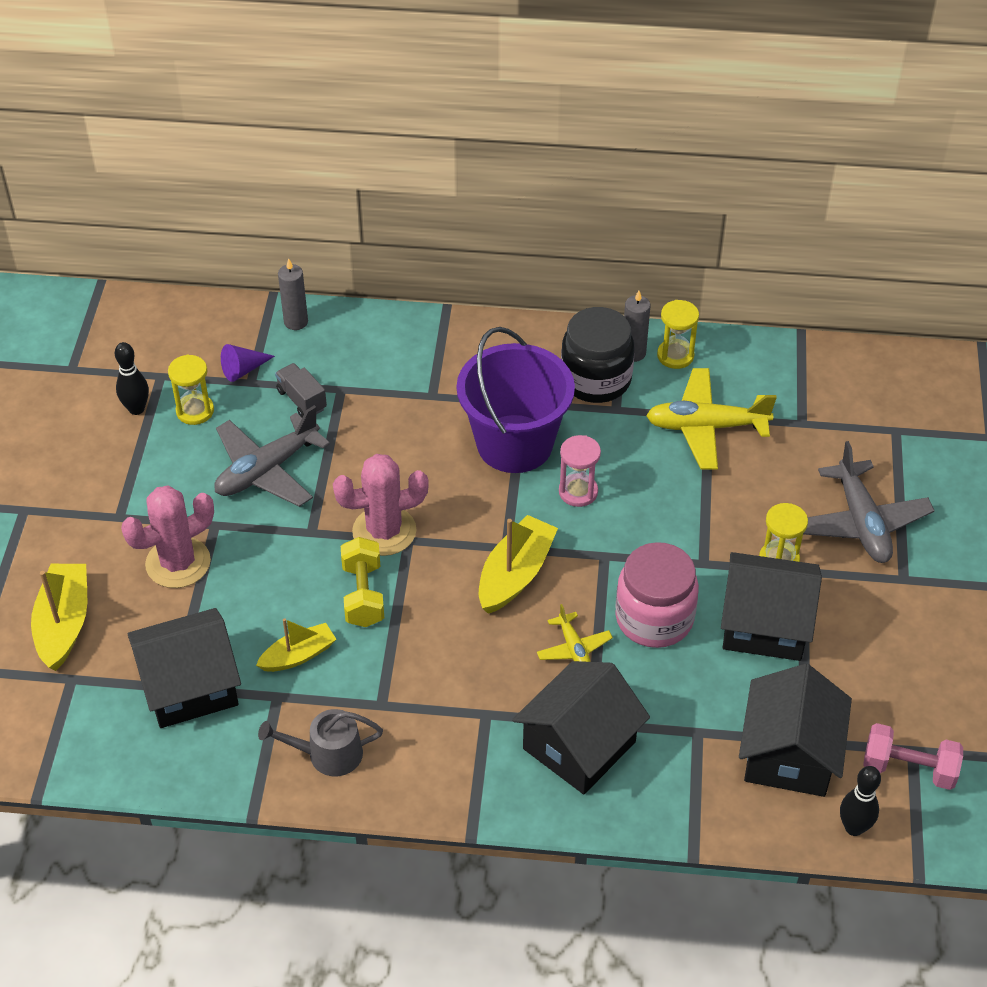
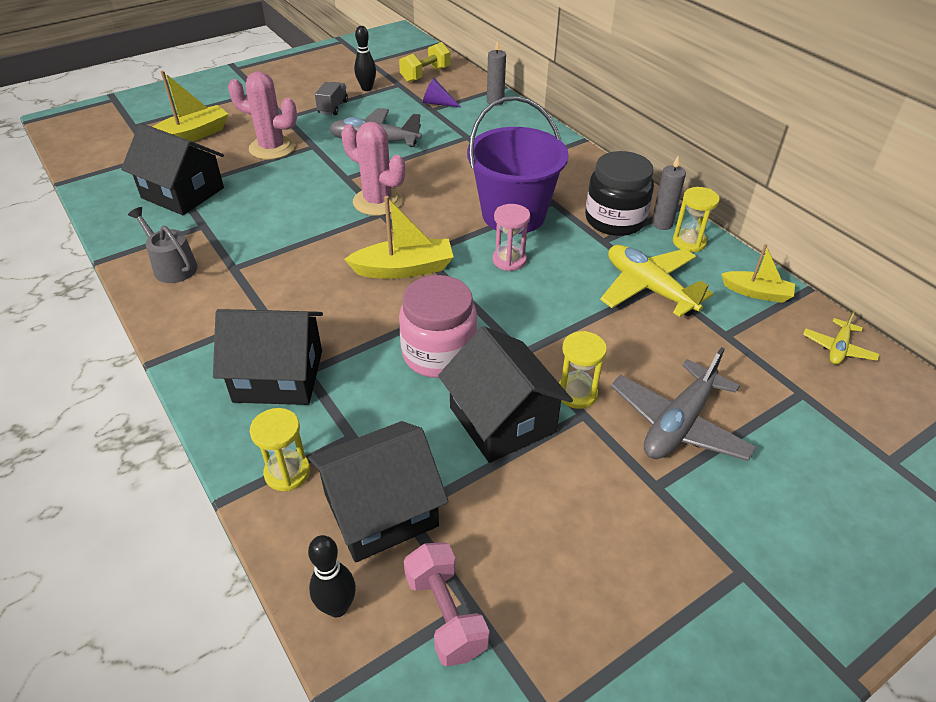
camera: 50 degrees right, 5 degrees down
(195, 411) = (388, 104): yellow hourglass -> yellow hourglass (287, 472)
(298, 655) = (243, 218): yellow boat -> yellow boat (756, 293)
(301, 400) = (441, 129): grey truck -> grey truck (333, 107)
(363, 595) = (317, 218): yellow dumbbell -> yellow dumbbell (425, 75)
(573, 648) = (367, 328): yellow plane -> yellow plane (838, 348)

